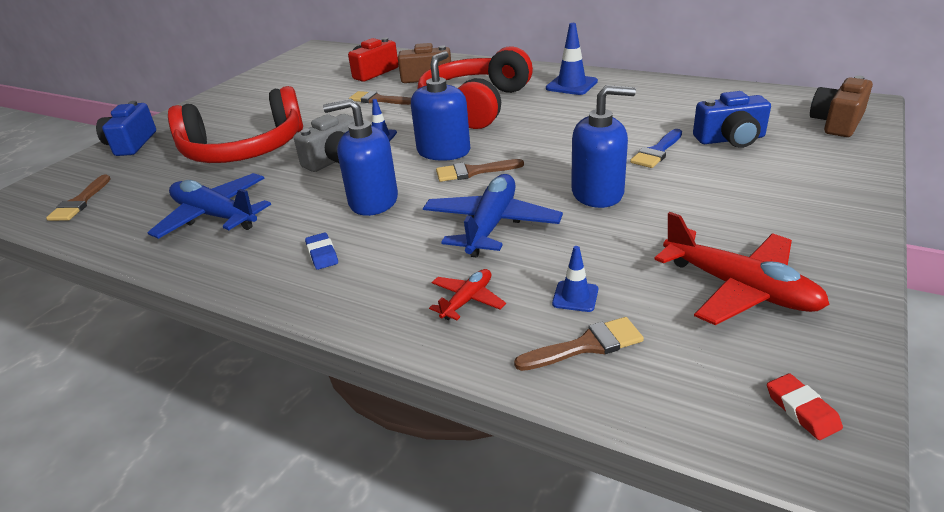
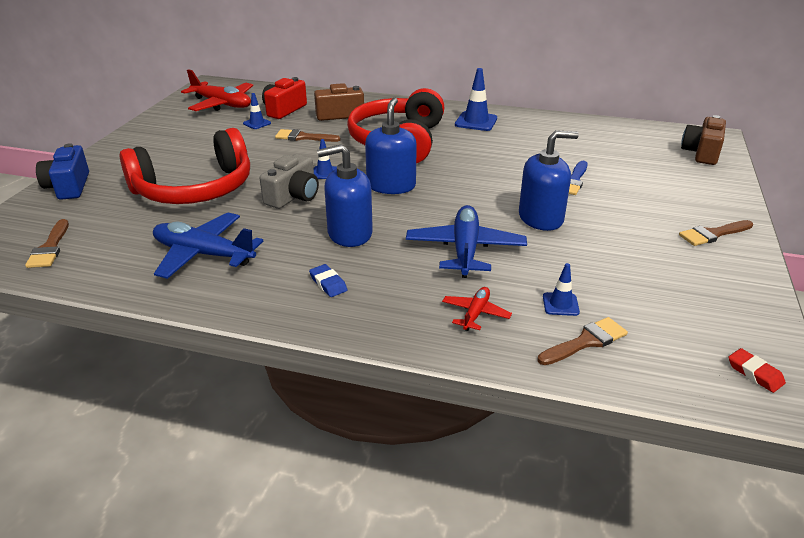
camera: 15 degrees left, 0 degrees up
(339, 86) = (257, 123): none -> blue traffic cone
(473, 172) = (427, 203): brown brush -> brown brush (713, 234)
(730, 139) = (627, 169): blue camera -> none
(739, 288) = (680, 289): red plane -> red plane (222, 104)

